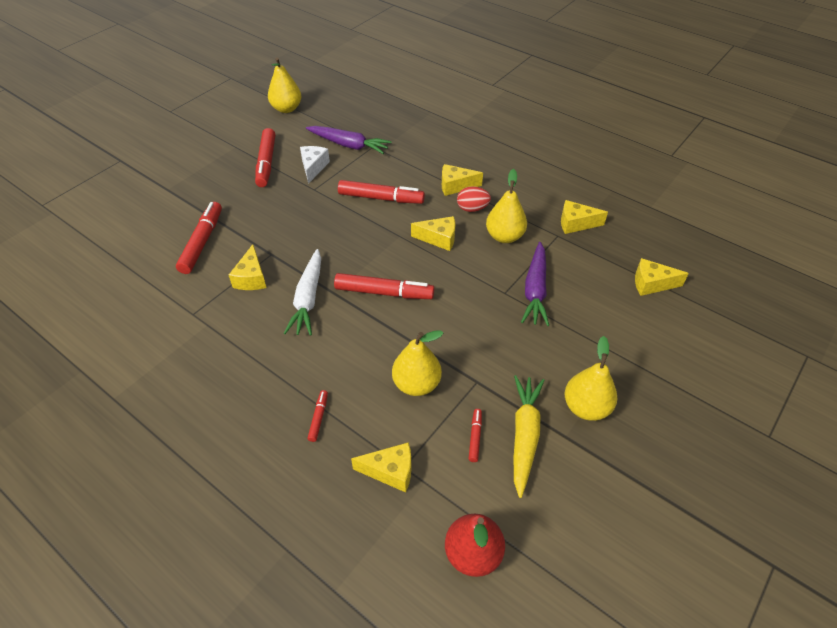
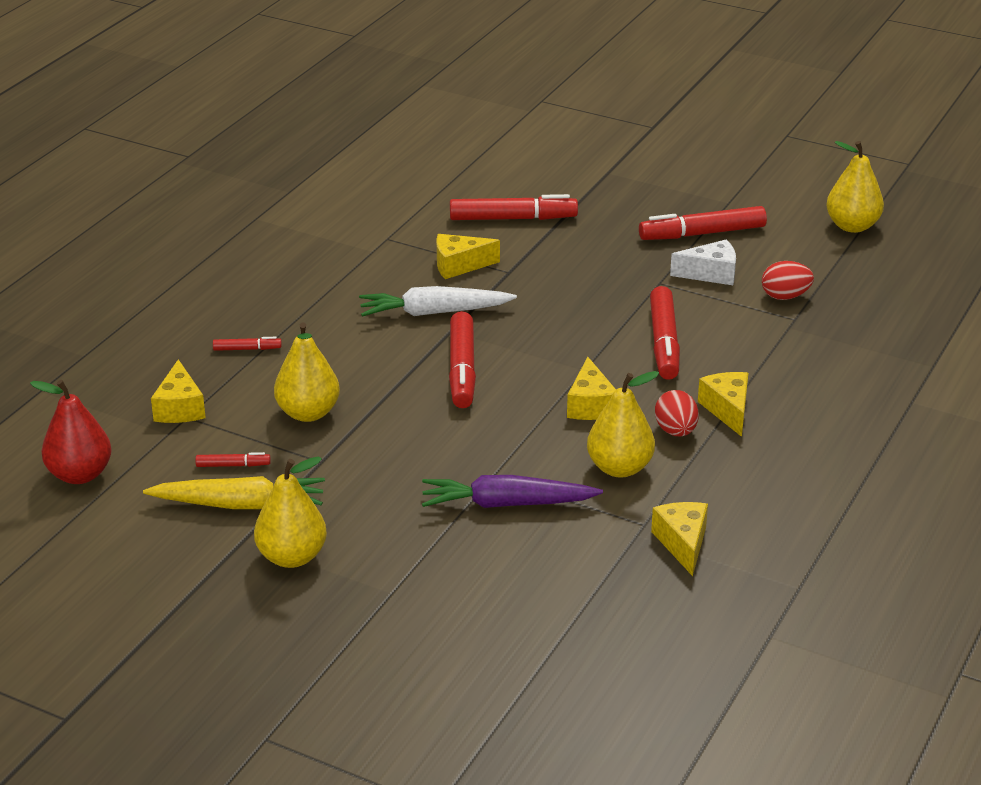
camera: 80 degrees right, 15 degrees down
(349, 145) = (785, 296): purple carrot -> red egg
(651, 284) = (558, 629): yellow cheese -> none

